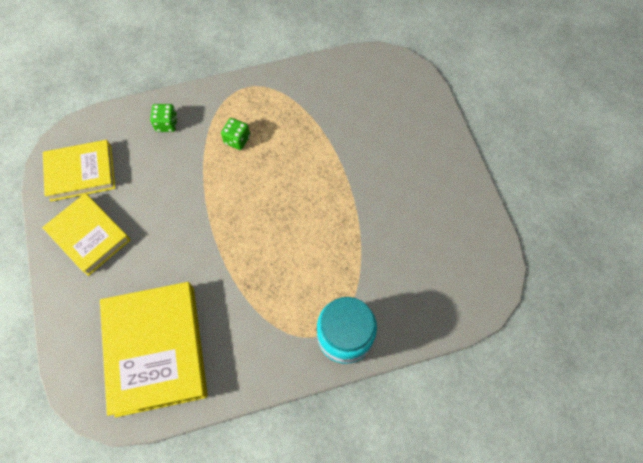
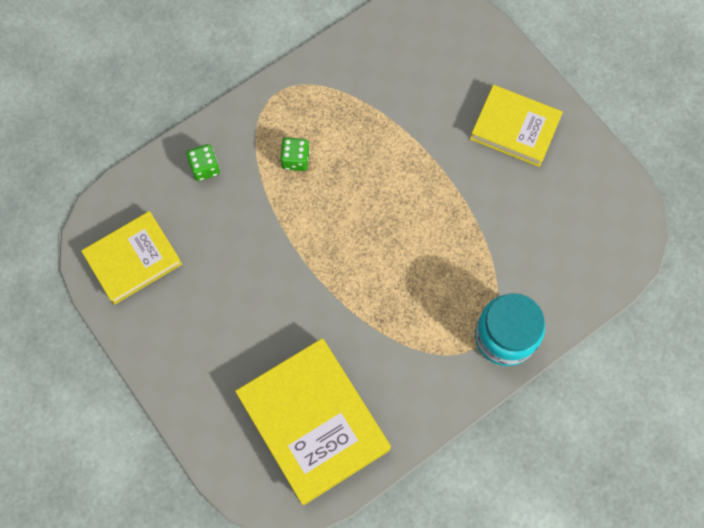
camera: 20 degrees left, 5 degrees up
(89, 236) = (179, 328): yellow book -> yellow book (515, 128)

